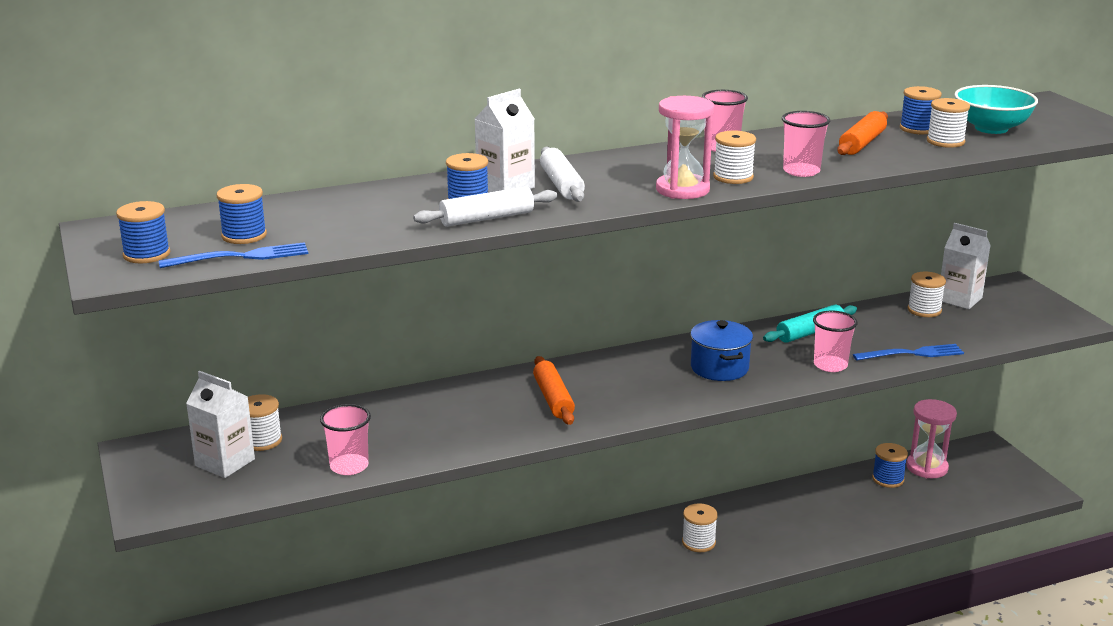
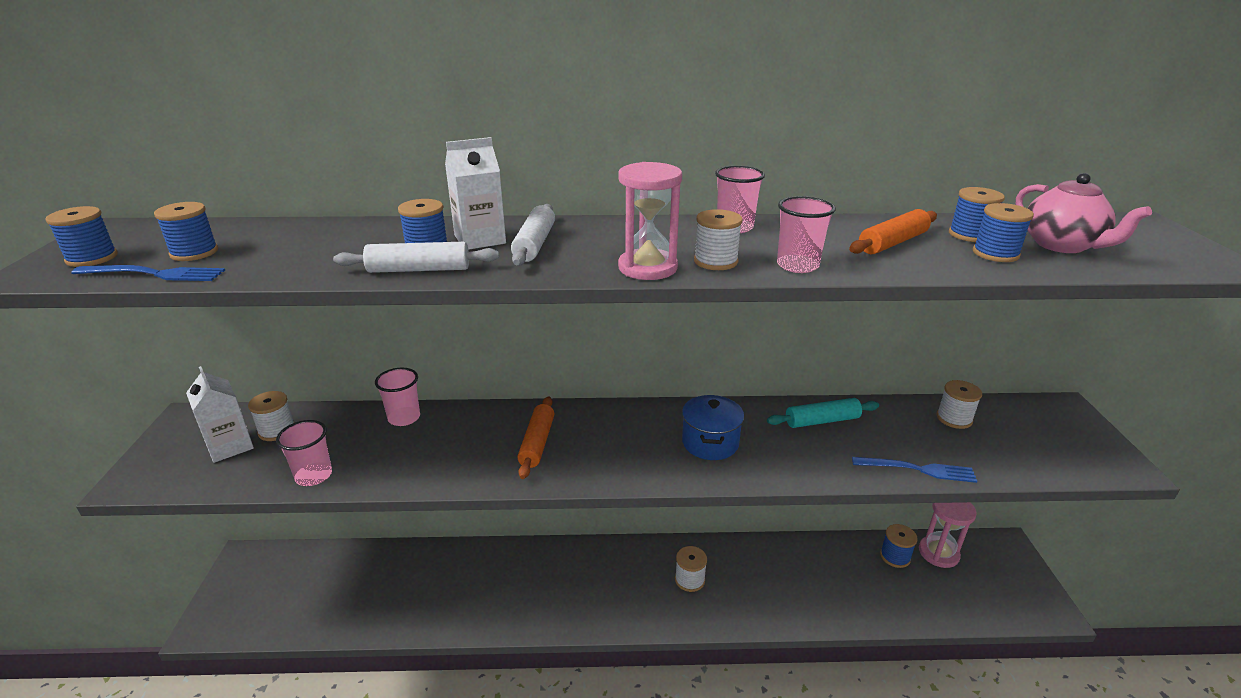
camera: 20 degrees right, 5 degrees up
(830, 365) = (823, 464): pink cup -> pink cup (404, 418)
(945, 141) = (995, 254): white spool -> blue spool
(959, 299) = (998, 413): white carton -> none
(991, 128) = (1061, 245): turquoise bowl -> pink teapot

